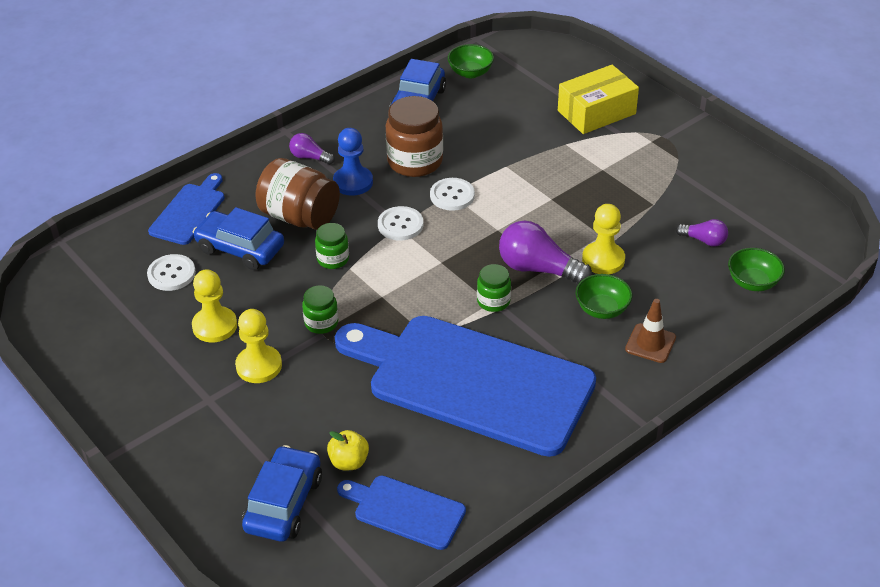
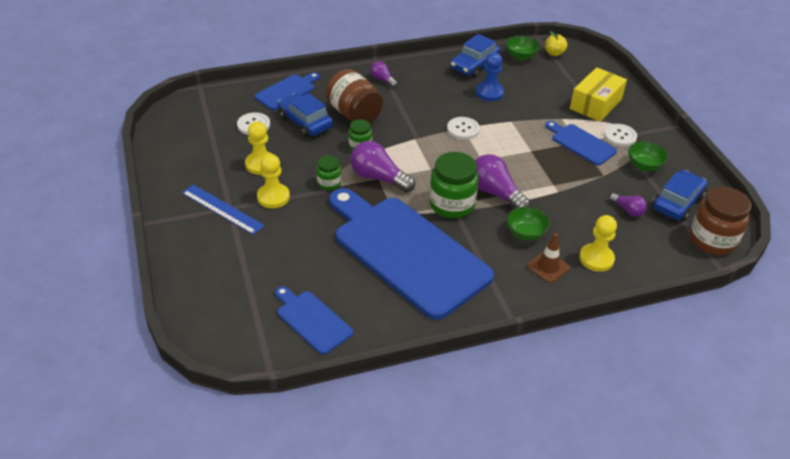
camera: 20 degrees right, 0 degrees up
(199, 405) = (222, 209): none -> blue ruler
(283, 503) = (237, 287): blue car -> blue car (677, 202)
(349, 462) = (294, 276): yellow apple -> yellow apple (554, 53)
(353, 182) = (401, 103): blue pawn -> blue pawn (489, 93)
(381, 295) = (378, 178): none -> purple light bulb
(400, 225) = (417, 137): white button -> white button (619, 136)
(415, 161) = (450, 101): brown jar -> brown jar (712, 240)
(493, 301) = (452, 205): green jar -> green jar, size x1.86
(596, 112) = (595, 104): yellow box -> yellow box turned 45 degrees counterclockwise
(603, 260) = (545, 201): yellow pawn -> yellow pawn (596, 259)
(606, 170) = (581, 143): none -> blue cutting board
(753, 282) = (649, 249): green bowl -> green bowl (644, 165)

